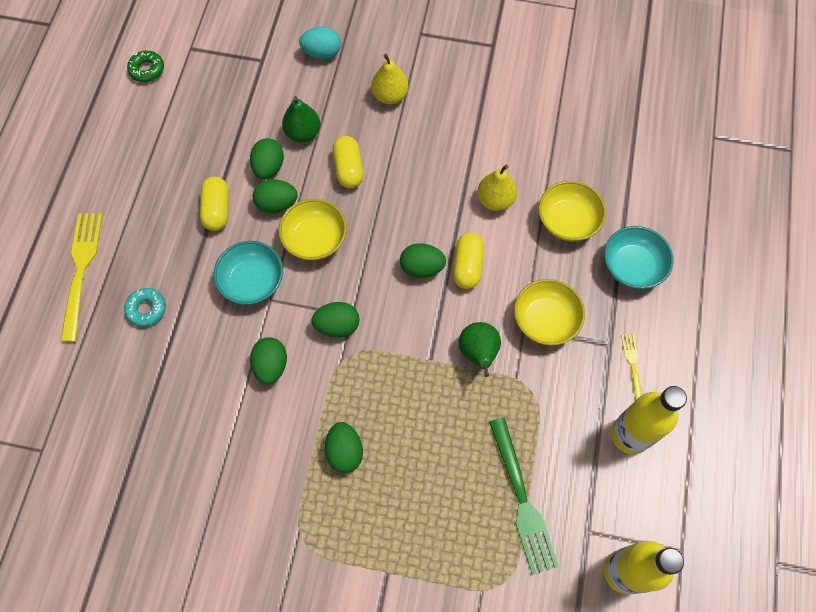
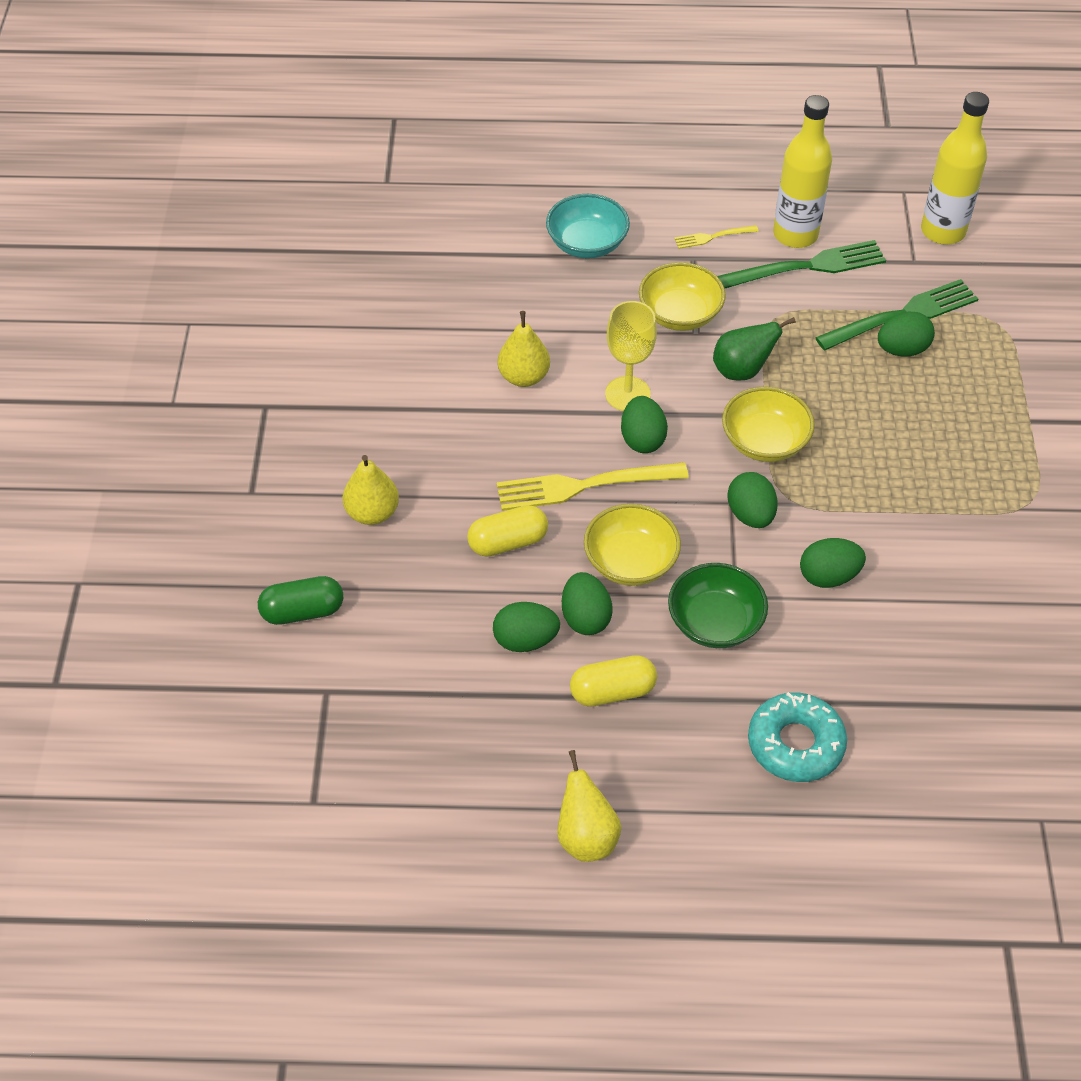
camera: 100 degrees left, 15 degrees down
(81, 270) = (760, 851): yellow fork -> yellow fork (584, 486)
(123, 178) = (586, 837): none -> yellow pear
(146, 309) = (795, 744): turquoise donut -> turquoise donut, size x1.60
(147, 70) = (367, 859): green donut -> none
(252, 281) = (715, 622): turquoise bowl -> green bowl
(303, 133) = (457, 609): green pear -> none
(322, 53) = (302, 611): turquoise egg -> green capsule
(345, 451) = (910, 480): green egg -> green egg (902, 350)
(467, 266) = (627, 394): yellow capsule -> yellow goblet
(567, 221) = (538, 305): yellow bowl -> yellow bowl (764, 442)
(589, 434) = (807, 267): none -> green fork

